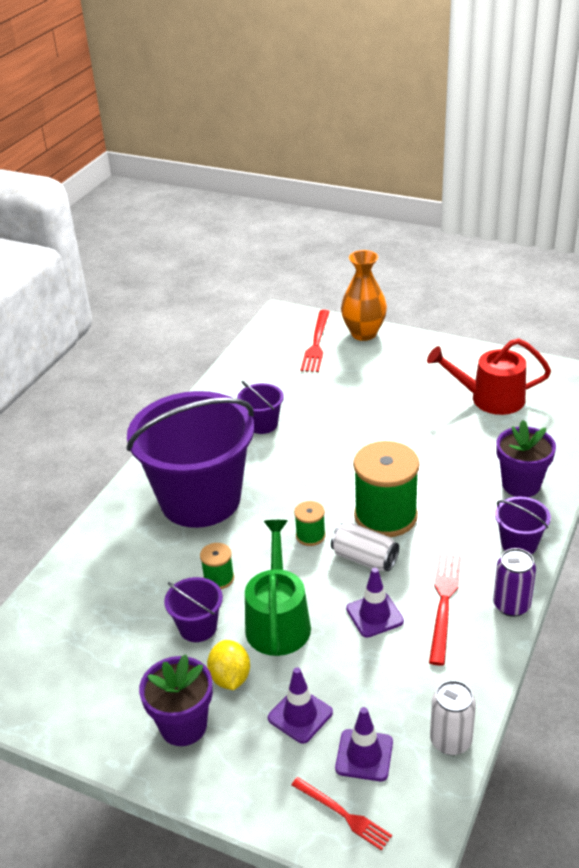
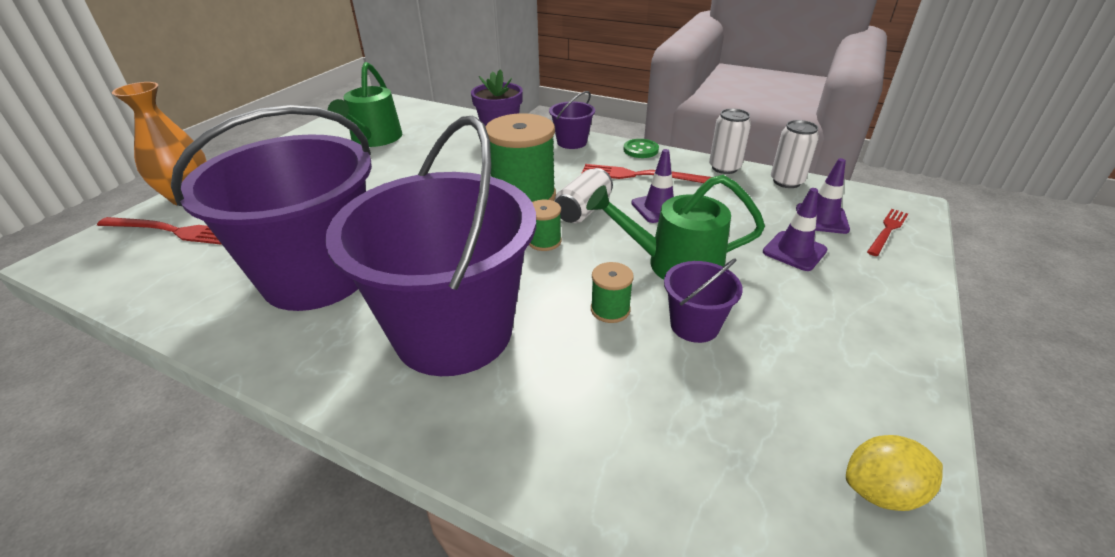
camera: 90 degrees left, 0 degrees up
(183, 726) = (846, 331): purple flower pot -> none
(230, 678) = (764, 297): yellow lemon -> yellow lemon (881, 491)
(262, 424) = (317, 276): purple bucket -> purple bucket, size x2.43
(477, 682) = (724, 168): none -> white can
(490, 398) = (374, 139): red watering can -> green watering can
(511, 605) = (640, 150): purple can -> green button

